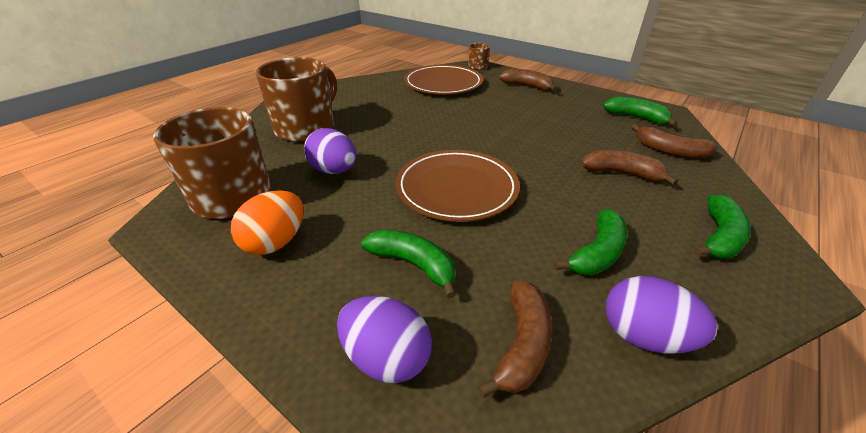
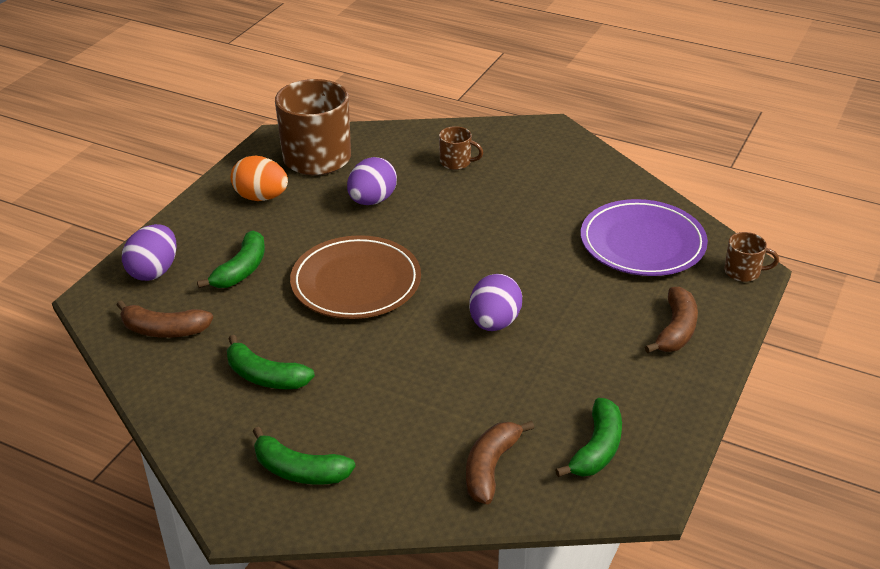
camera: 80 degrees right, 0 degrees up
(306, 128) = (456, 162): brown mug -> brown mug, size x0.45
(443, 83) = (642, 243): brown plate -> purple plate
(621, 173) = (415, 410): brown banana -> none
(644, 336) = (171, 393): purple egg -> purple egg (494, 323)

